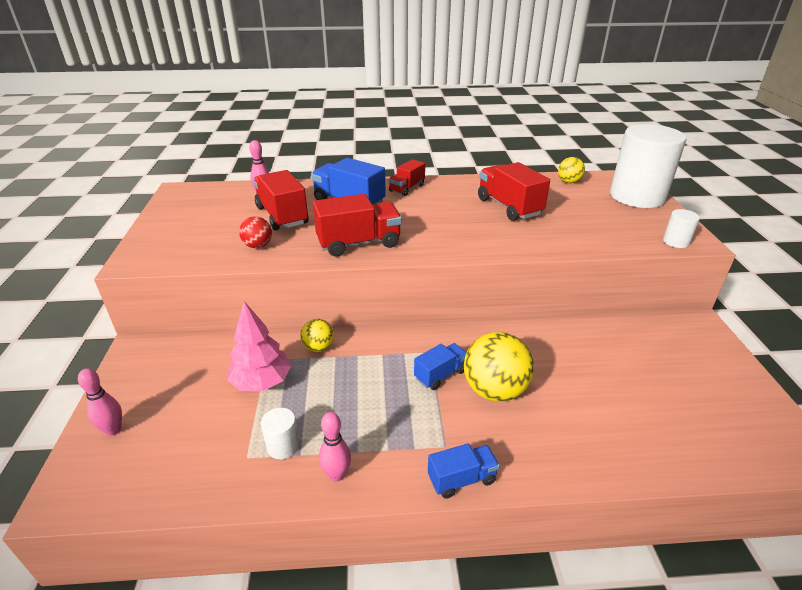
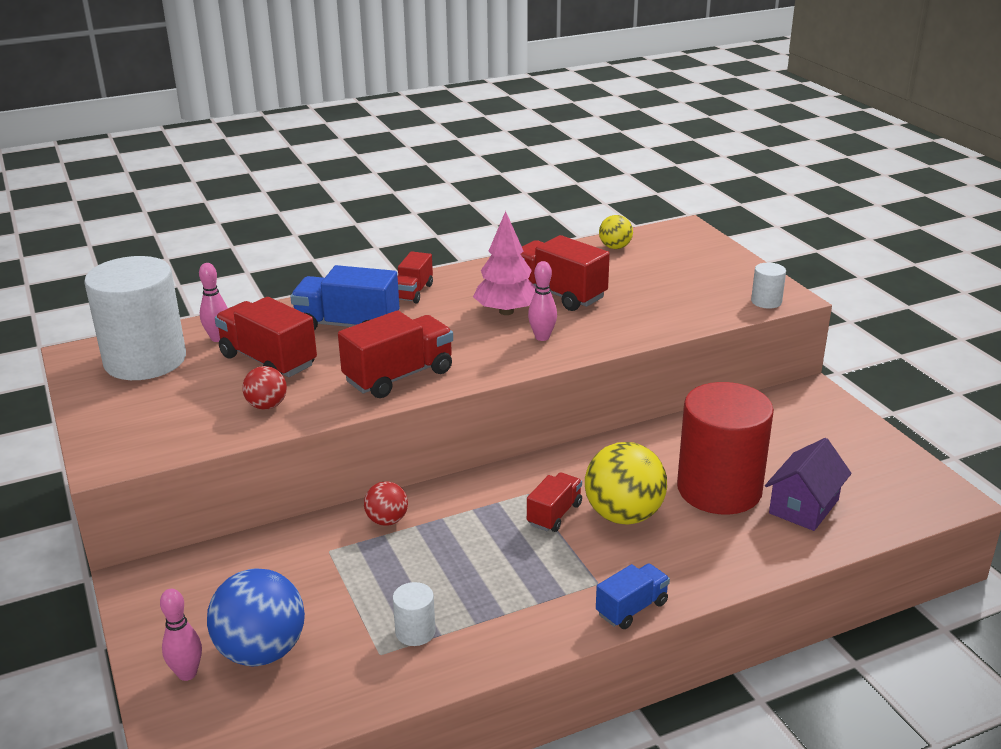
camera: 20 degrees left, 5 degrees down
(171, 427) = (261, 651): none -> blue ball
(261, 382) = (341, 575): pink tree -> pink tree (506, 311)
(318, 347) = (387, 520): yellow ball -> red ball
(337, 475) = (495, 641): pink bowling pin -> pink bowling pin (542, 337)
(440, 375) = (554, 514): blue truck -> red truck
(585, 388) = (719, 489): none -> red cylinder
(637, 196) = (703, 253): white cylinder -> white cylinder (145, 360)
(656, 425) = (804, 506): none -> purple house

